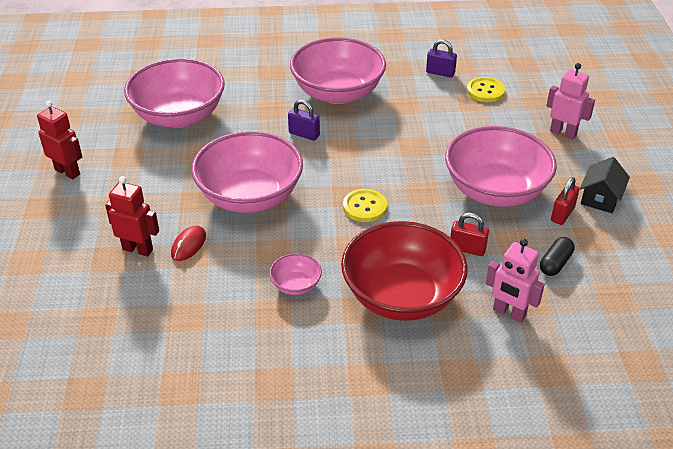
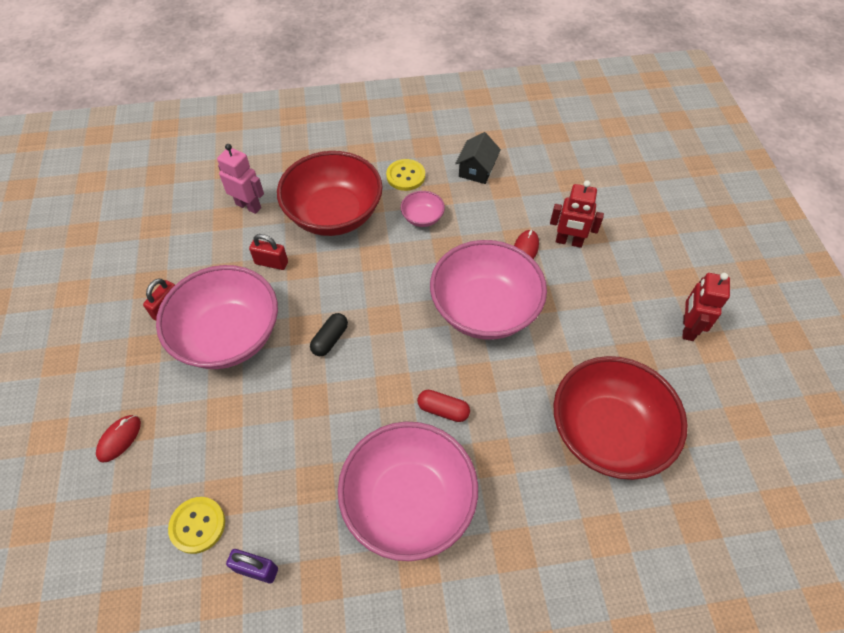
camera: 175 degrees right, 15 degrees up
(67, 172) = (687, 328): red robot -> red robot turned 75 degrees clockwise
(179, 116) = (607, 433): pink bowl -> red bowl
(304, 134) = (443, 410): purple padlock -> red capsule
(364, 207) = (366, 304): yellow button -> yellow button (405, 176)
(555, 263) = (195, 253): black capsule -> black capsule (330, 339)
(563, 133) = (119, 439): pink robot -> red mouse
(600, 198) = (120, 333): black house -> black house (476, 170)

